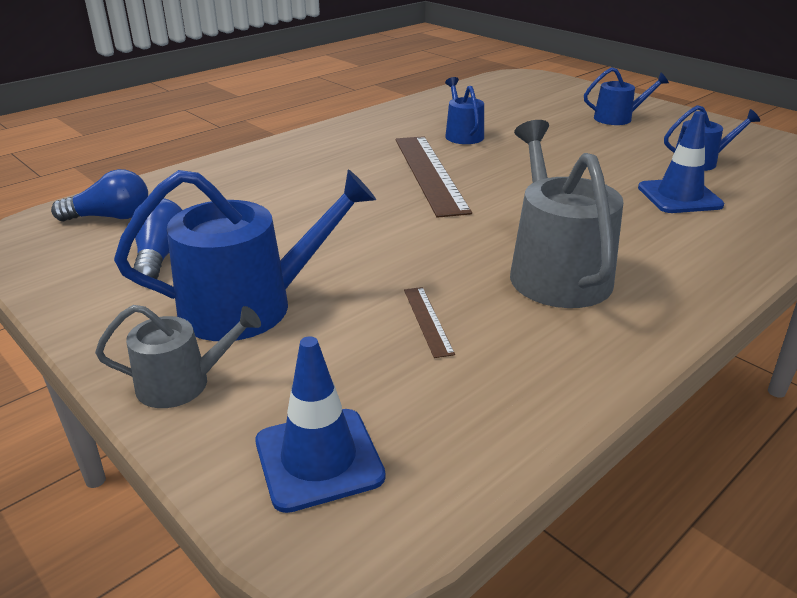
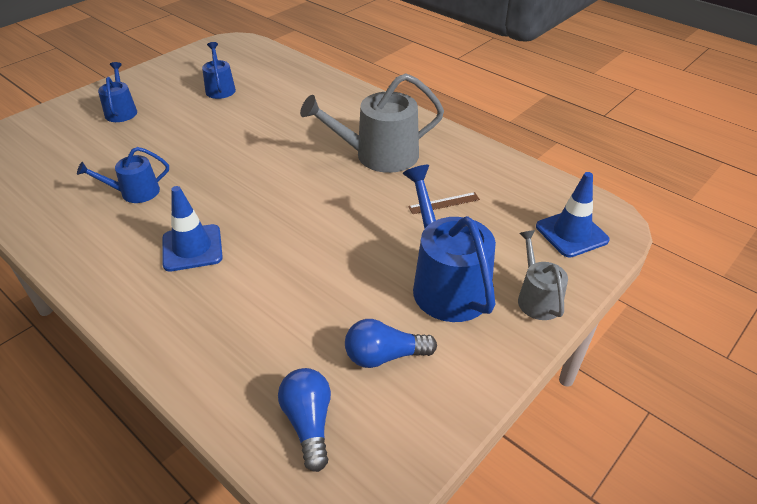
camera: 95 degrees left, 10 degrees up
(429, 173) = (223, 210): brown ruler -> none
(679, 196) = (276, 103): blue traffic cone -> blue traffic cone (192, 248)

